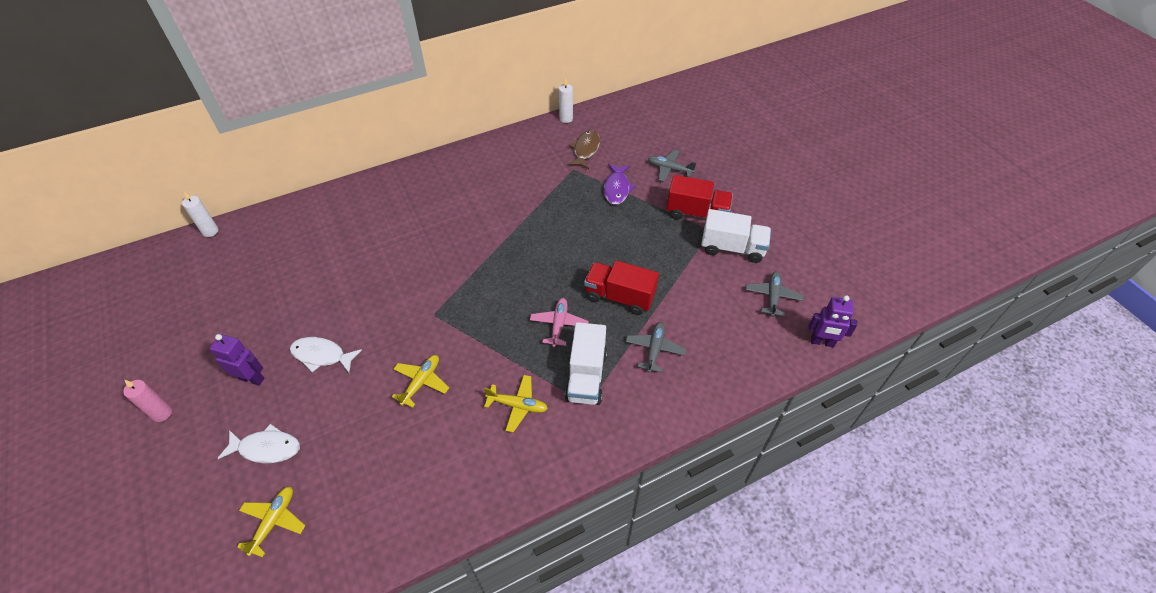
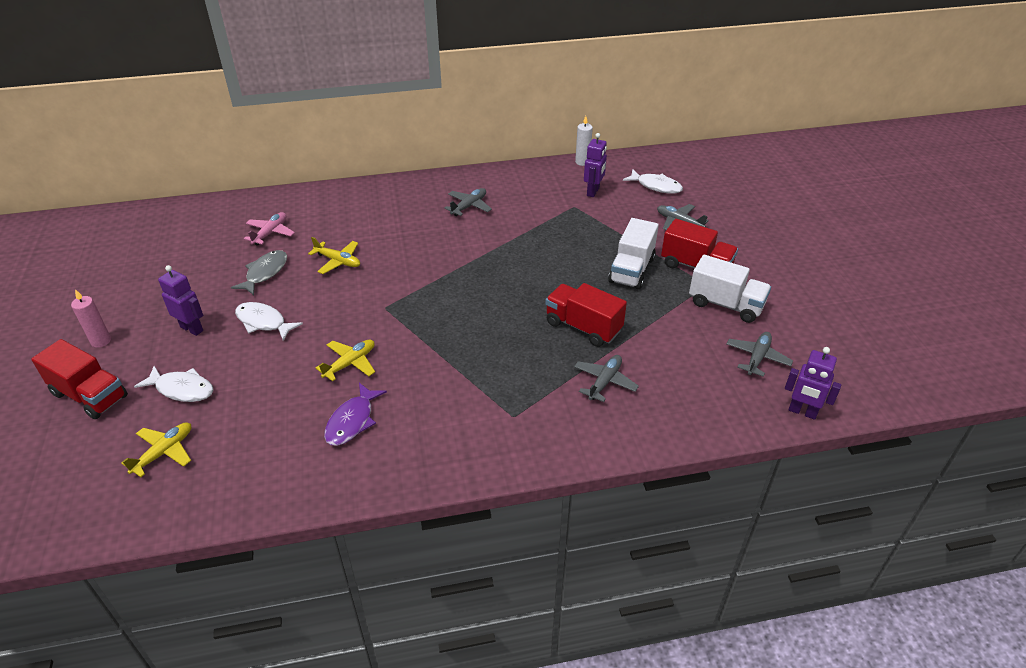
camera: 15 degrees right, 10 degrees down
(174, 477) = (90, 395): none -> red truck
(210, 231) = (202, 203): white candle -> none
(304, 300) = (265, 273): none -> grey fish
(477, 186) = (469, 206): none -> grey plane
(517, 405) = (439, 403): yellow plane -> yellow plane (338, 261)
(558, 325) = (509, 340): pink plane -> pink plane (270, 233)
(585, 150) = (593, 192): brown fish -> purple robot
(586, 376) = (521, 391): white truck -> white truck (631, 270)
(617, 189) = (615, 230): purple fish -> purple fish (352, 421)
(638, 134) = (656, 186): none -> white fish

